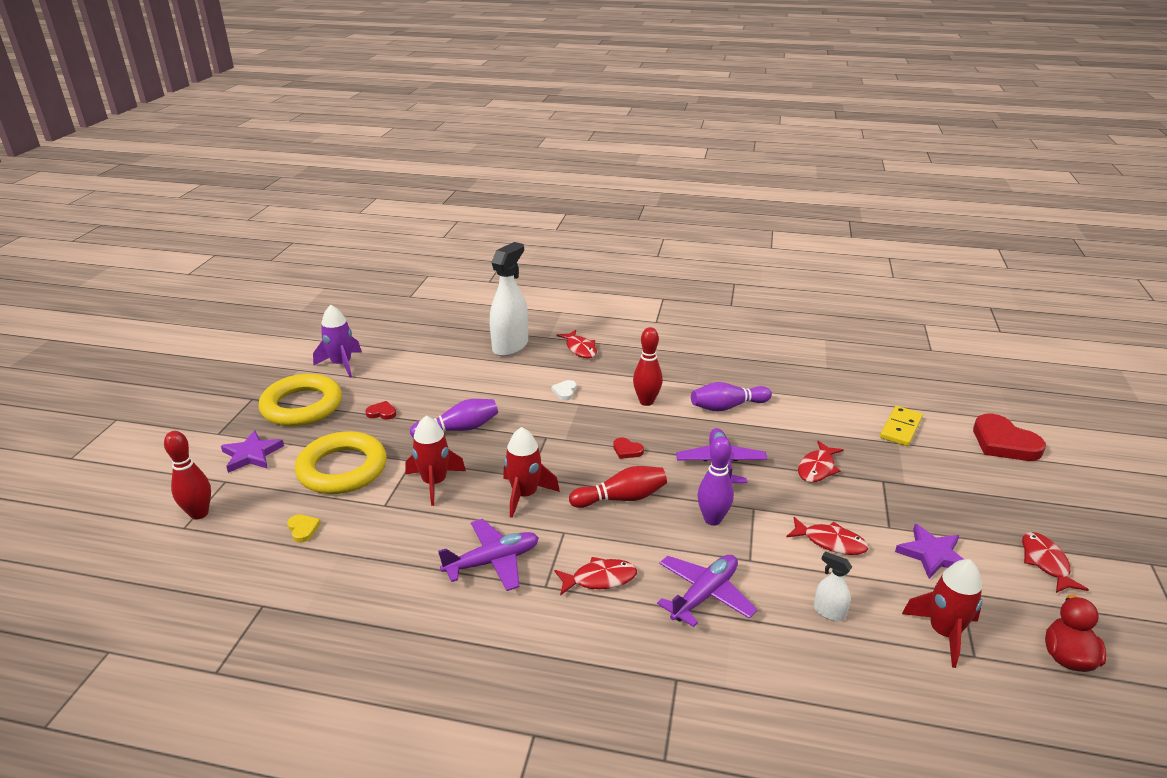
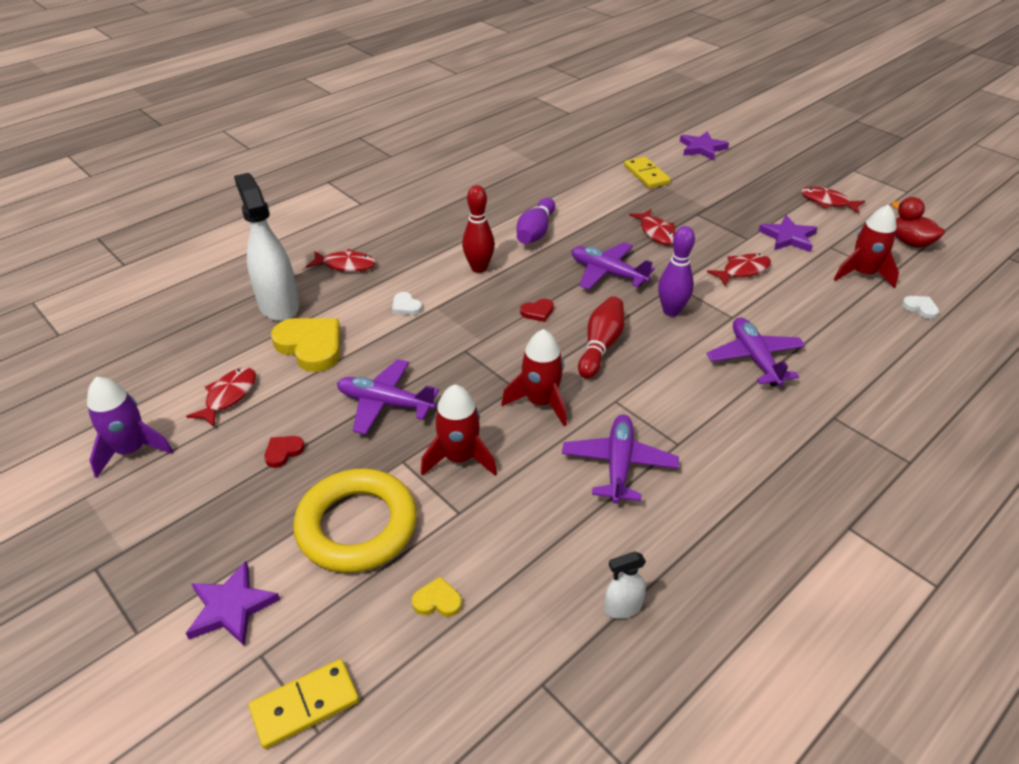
camera: 55 degrees left, 10 degrees up
(199, 513) = (305, 705): red bowling pin -> yellow domino
(302, 406) = (179, 520): yellow ring -> none
(459, 429) = (385, 403): purple bowling pin -> purple plane
(484, 376) = (311, 346): none -> yellow heart
(600, 579) = (694, 406): red fish -> red fish (228, 396)
(829, 612) = (813, 309): white spray bottle -> white spray bottle (622, 607)
(941, 701) = (920, 308): none -> white heart
(1004, 443) = (702, 148): red heart -> purple star

